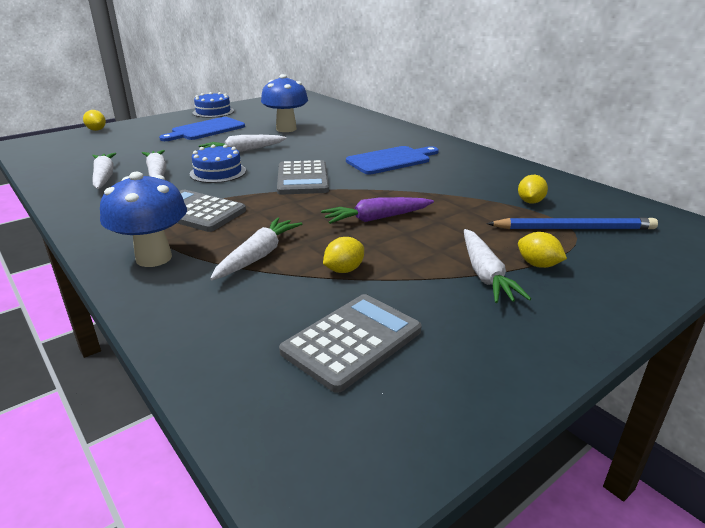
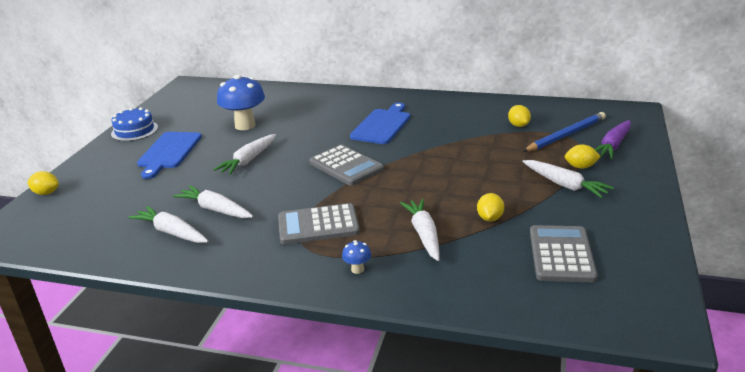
camera: 35 degrees left, 0 degrees up
(154, 258) = (357, 269): blue mushroom -> blue mushroom, size x0.43
(218, 172) = (267, 187): blue cake -> none
(376, 218) = (450, 176): purple carrot -> purple carrot (613, 146)

